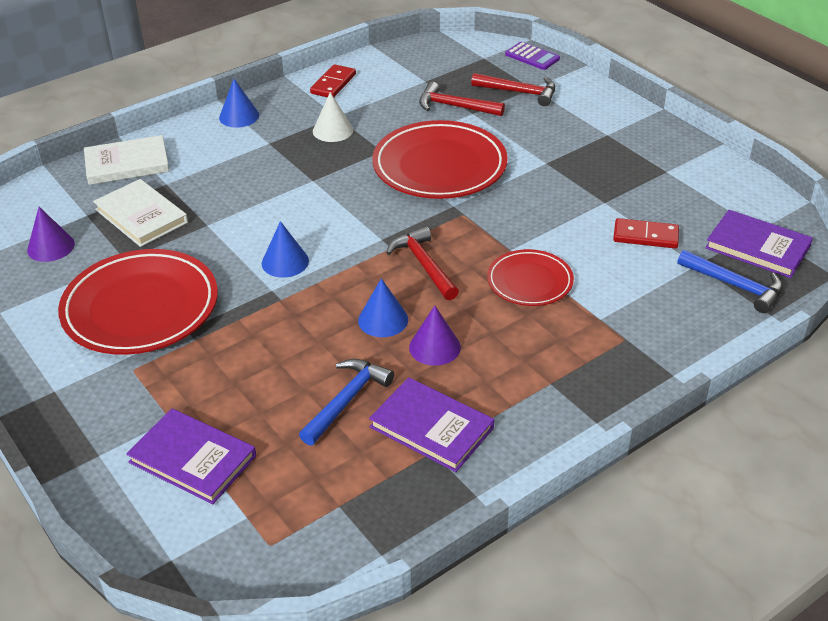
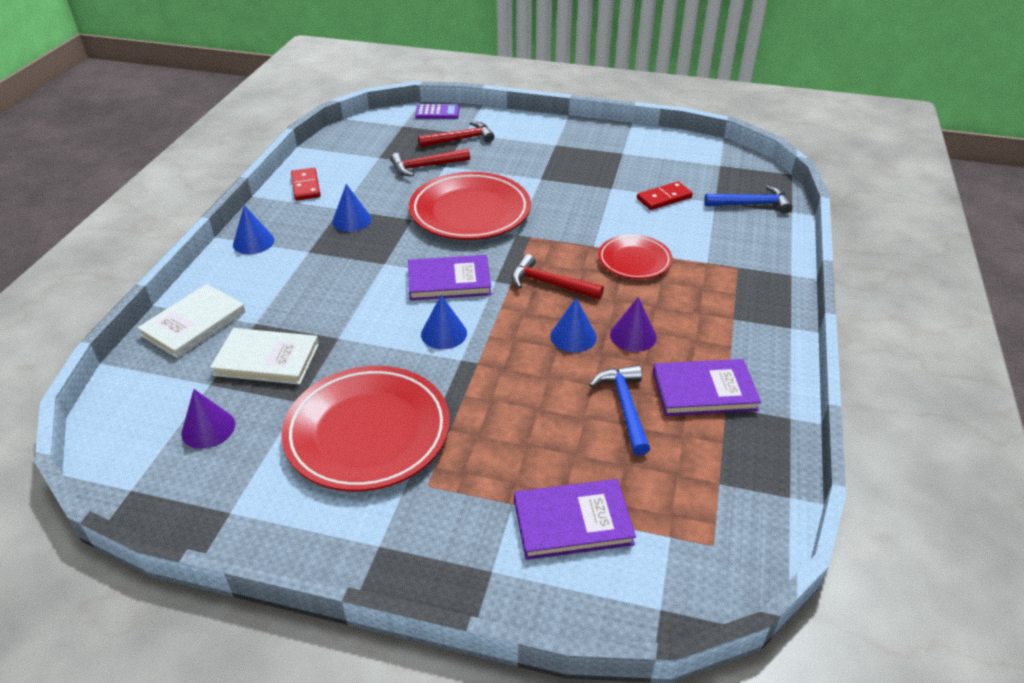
camera: 40 degrees left, 0 degrees up
(333, 130) = (351, 220): white cone -> blue cone
(757, 247) = (733, 176): purple book -> purple book (449, 281)

